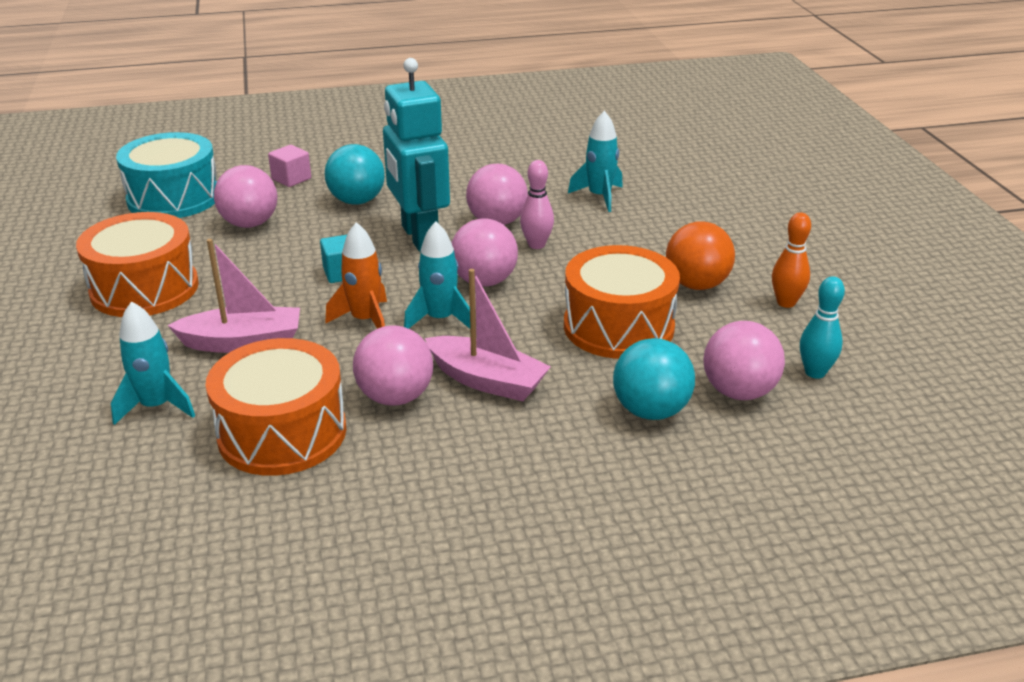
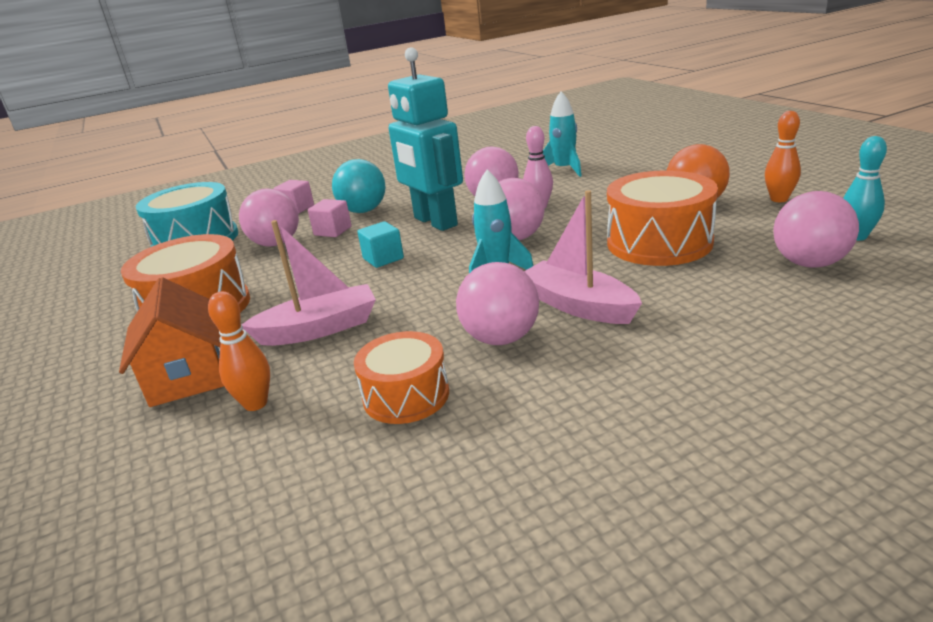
camera: 10 degrees left, 5 degrees down
(112, 362) = (189, 375): none -> orange house
(156, 406) = (256, 404): turquoise rocket -> orange bowling pin
(282, 433) = (406, 395): orange drum -> orange drum, size x0.63
(312, 222) = (333, 231): none -> pink cube
(365, 320) = (428, 287): orange rocket -> none
(487, 380) = (578, 306): pink boat -> pink boat turned 150 degrees counterclockwise
(650, 411) = (749, 294): turquoise ball -> none

